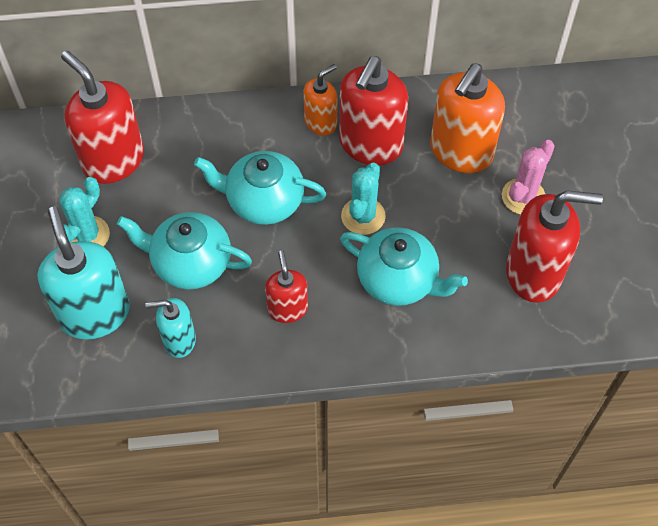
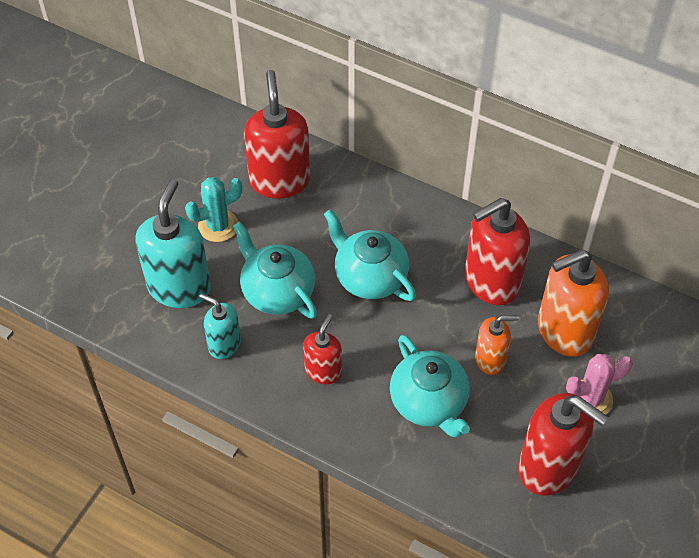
camera: 35 degrees right, 5 degrees down
(321, 122) = (464, 241): orange soap dispenser -> orange soap dispenser (490, 359)
(363, 216) = (440, 335): turquoise cactus -> none

